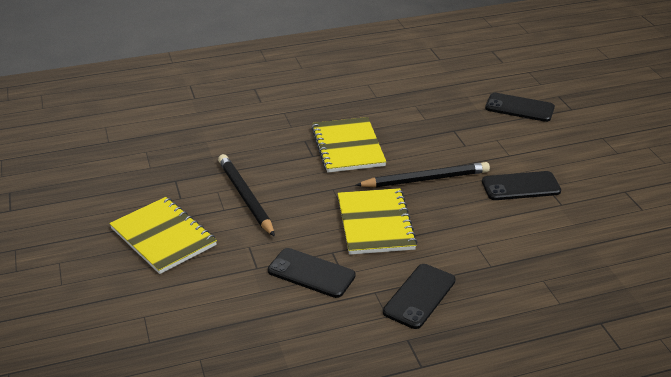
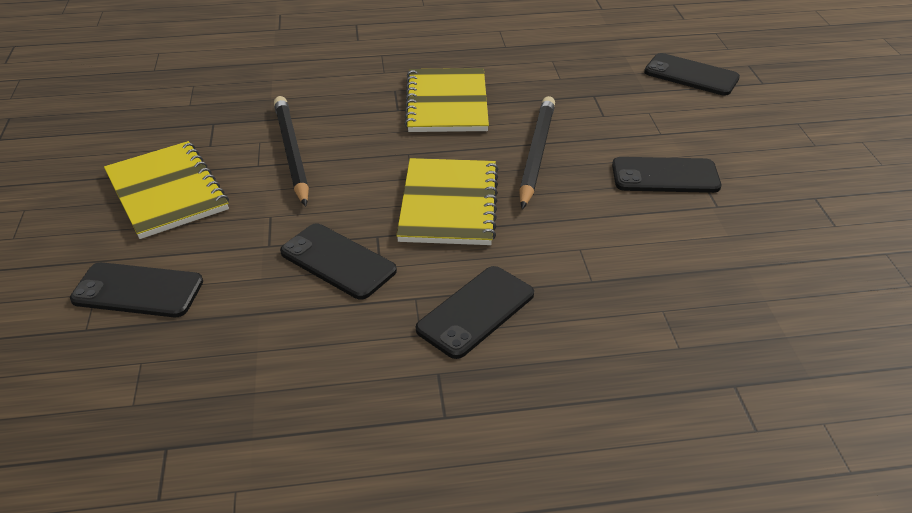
camera: 10 degrees right, 5 degrees up
(175, 310) = (138, 290): none -> black phone
(425, 179) = (536, 153): black pencil -> black pencil turned 75 degrees counterclockwise

